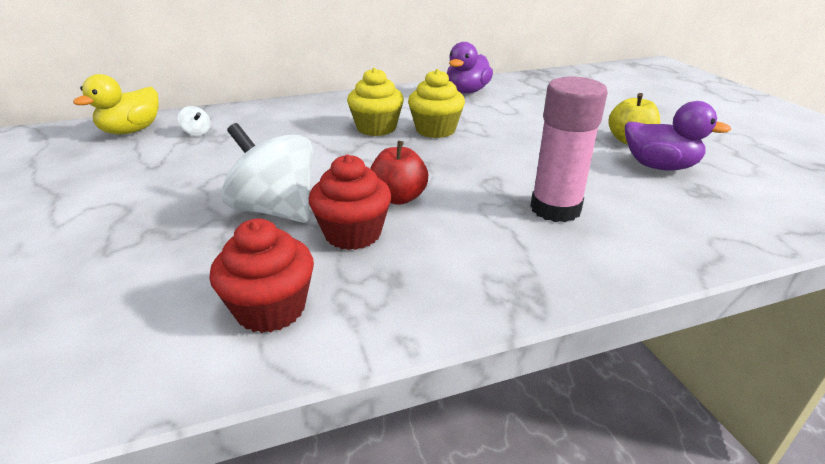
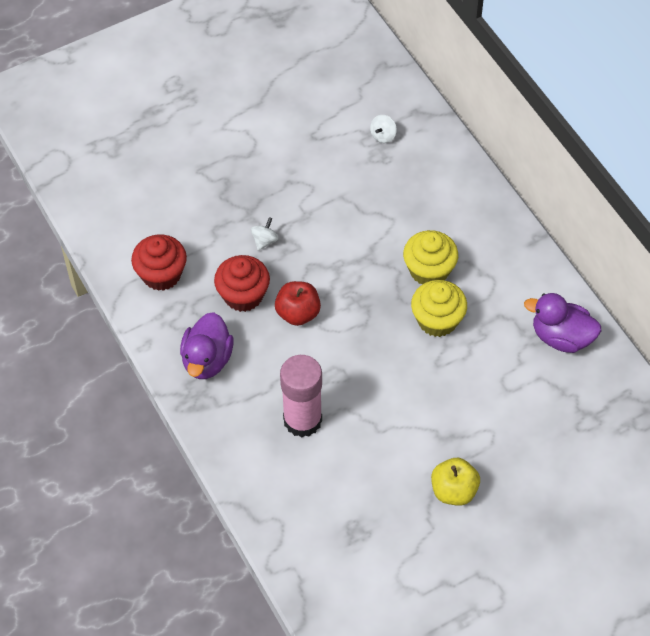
camera: 80 degrees right, 25 degrees up
(131, 131) = (374, 87): yellow duck -> none
(275, 210) = (264, 241): white spinning top -> white spinning top, size x0.40
(659, 166) = (398, 507): purple duck -> purple duck (207, 360)

